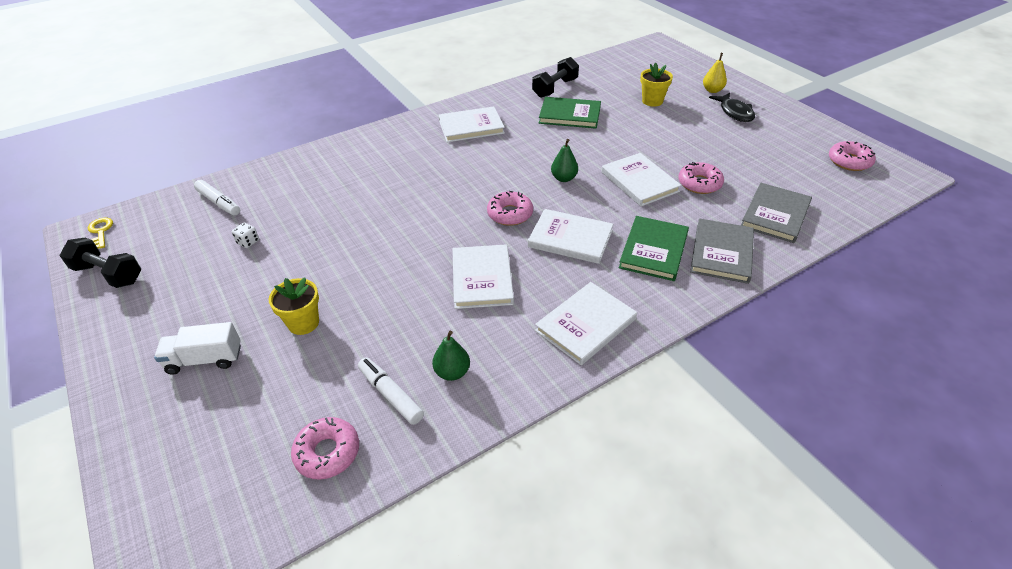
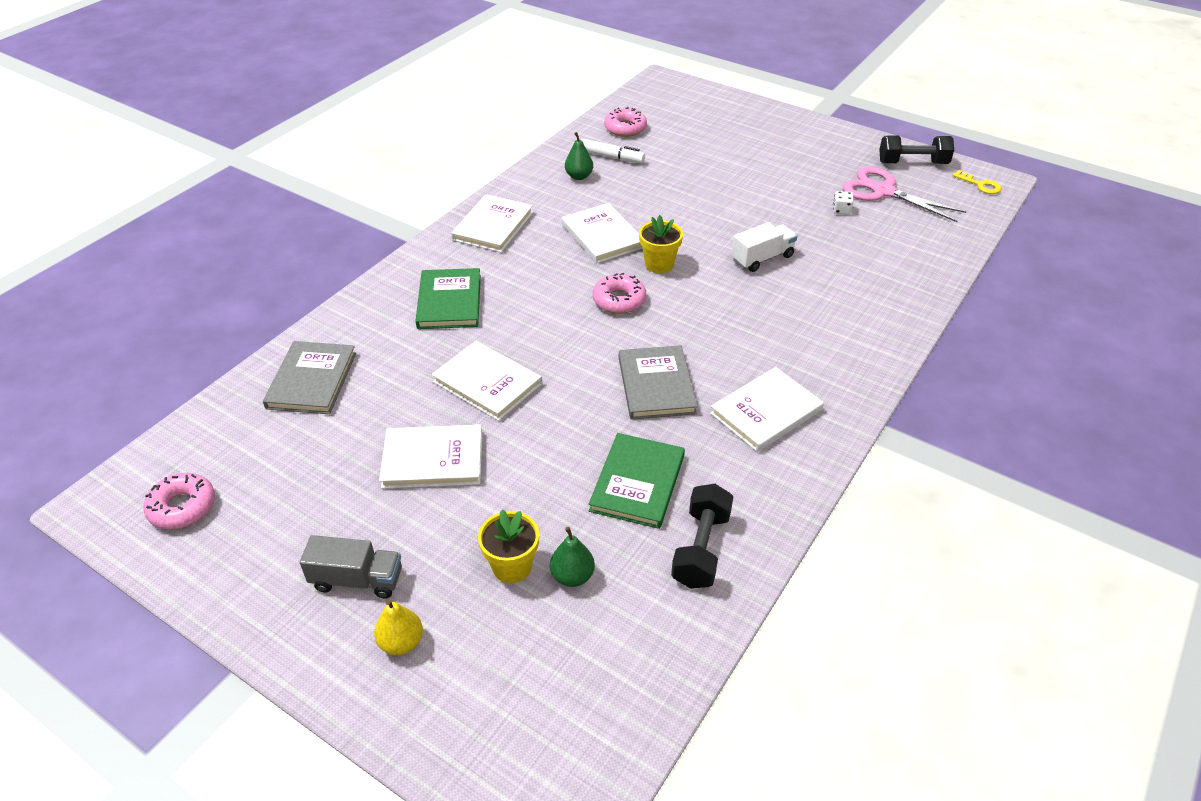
camera: 155 degrees right, 0 degrees up
(185, 250) = (883, 191): none -> pink scissors
(205, 359) = (758, 142): white truck -> white truck (762, 258)
(219, 203) = (923, 233): white marker -> none
(303, 323) = (716, 174): yellow flower pot -> yellow flower pot (659, 264)
(564, 178) = (584, 361): green pear -> green pear (572, 576)
(569, 115) = (637, 483): green book -> green book turned 60 degrees counterclockwise
(570, 238) = (540, 291): white book -> white book (433, 459)
(699, 183) = (408, 402): pink donut -> none
(721, 253) = (377, 317): grey book -> grey book (656, 385)
(735, 112) = (357, 580): black fish -> grey truck

